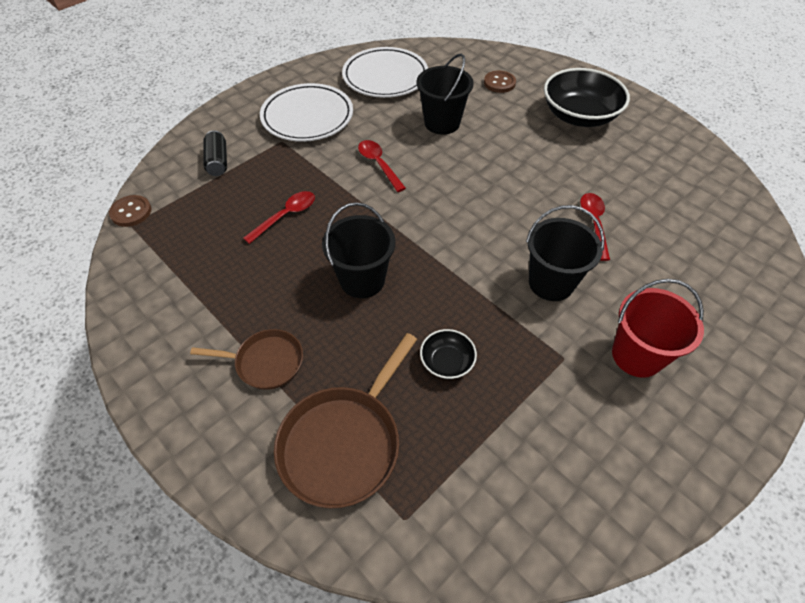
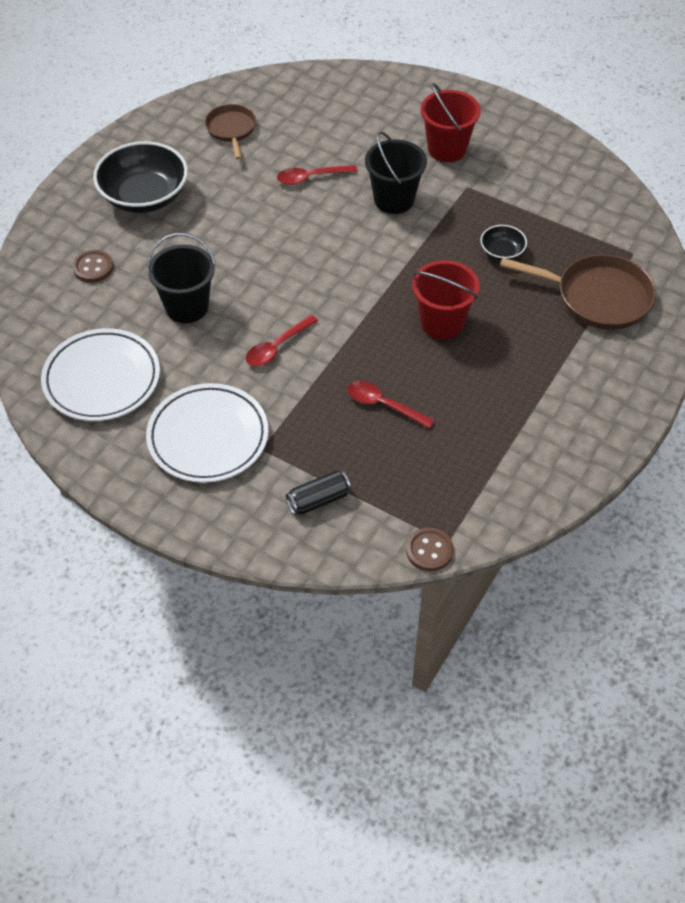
camera: 105 degrees left, 0 degrees up
(265, 362) = (555, 365): brown pan -> brown pan (231, 129)
(362, 280) = (442, 323): black bucket -> red bucket

